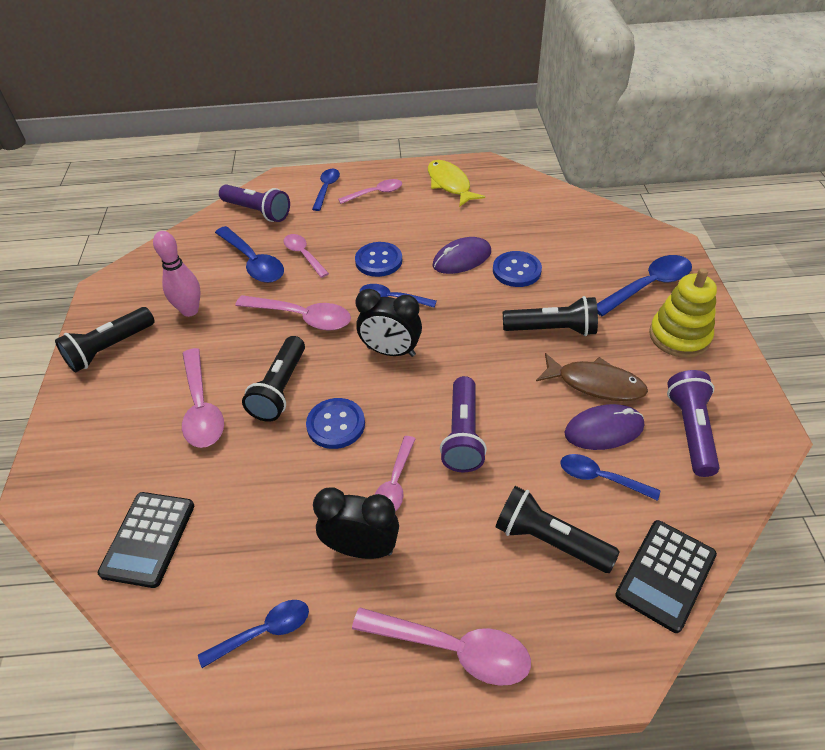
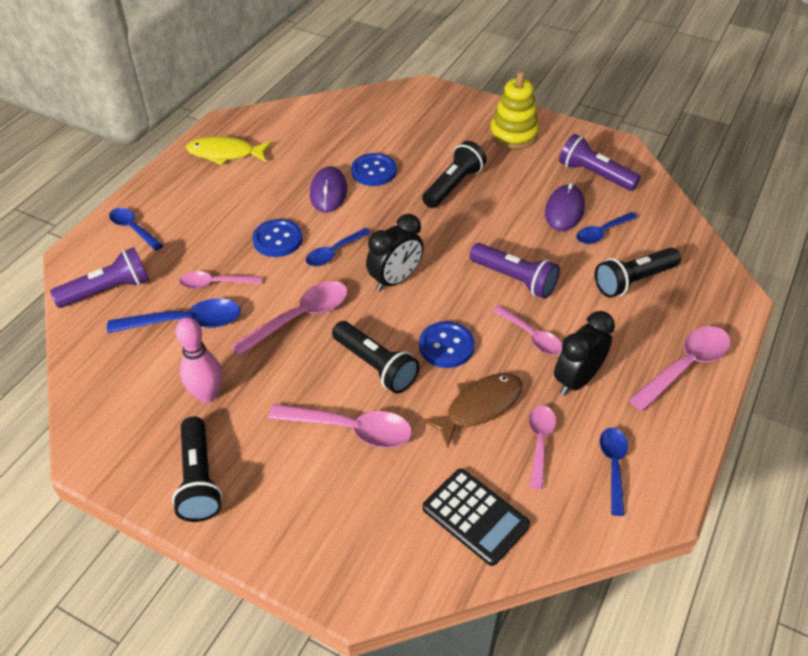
camera: 60 degrees left, 0 degrees up
(375, 193) = (181, 201): pink spoon -> pink spoon (539, 442)
(595, 384) = (522, 193): brown fish -> brown fish (479, 407)
(648, 286) = (454, 121): blue spoon -> none
(665, 575) = (690, 244): black calculator -> none

